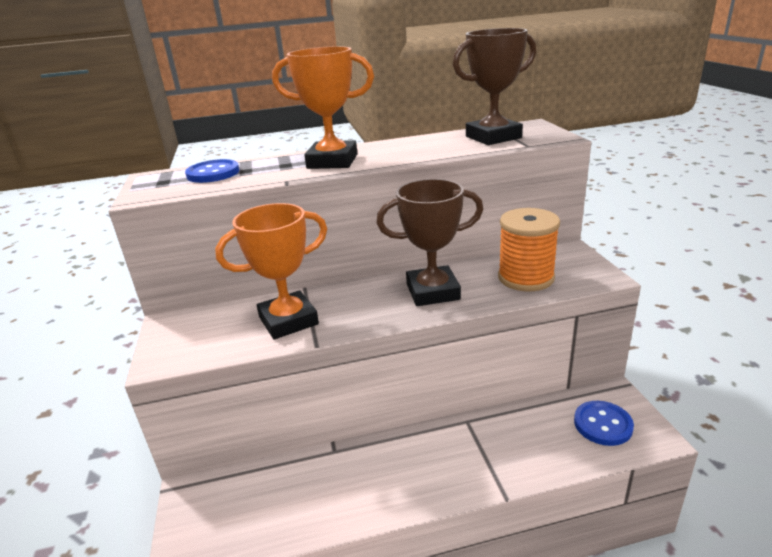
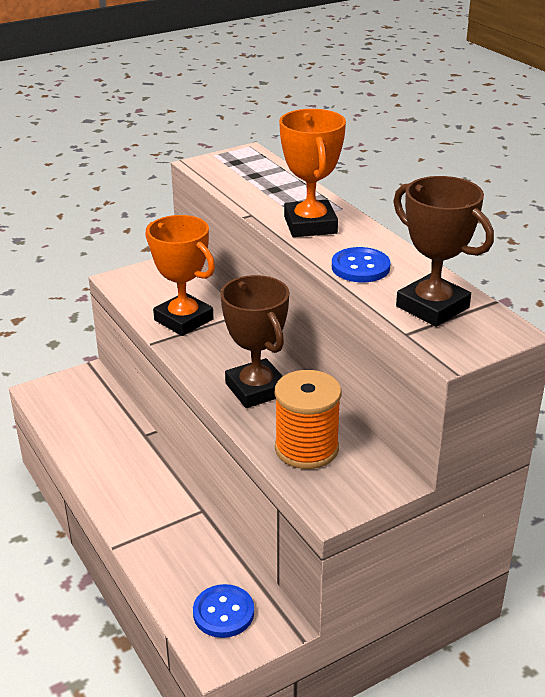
camera: 70 degrees right, 5 degrees up
(213, 173) = (261, 177): blue button -> blue button (360, 267)

